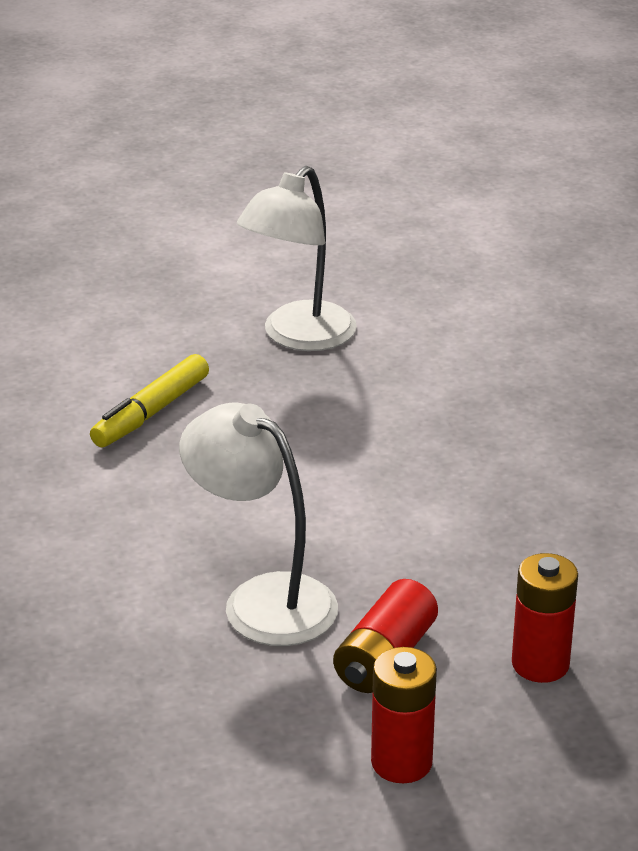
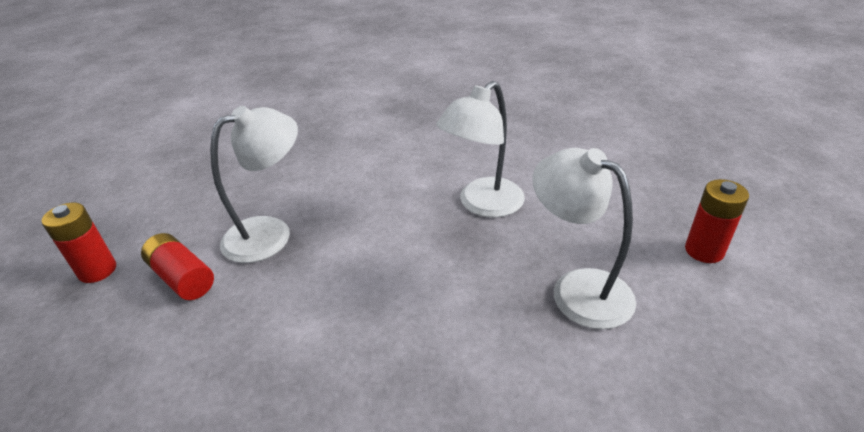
camera: 105 degrees right, 5 degrees up
(151, 412) = (483, 205): yellow marker -> white lamp
(540, 664) = (112, 357): red battery -> red battery (704, 251)

